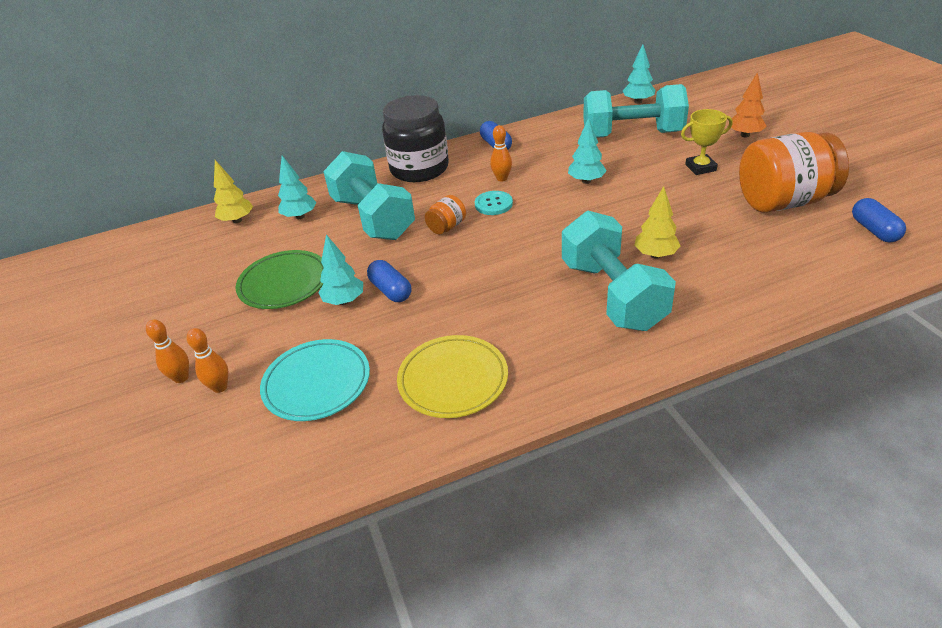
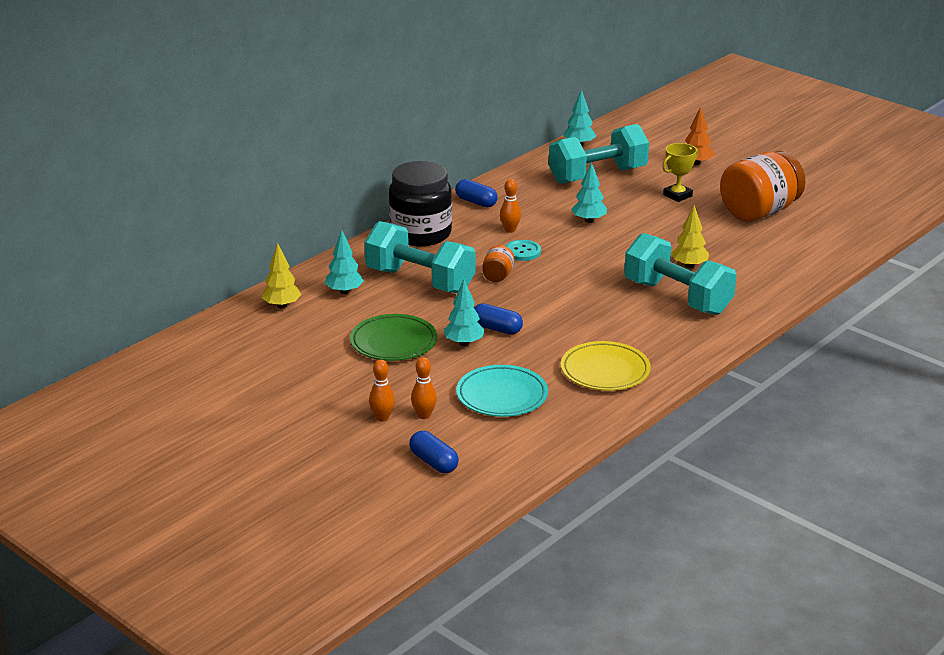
camera: 30 degrees left, 10 degrees down
(874, 230) = (835, 222): blue capsule -> blue capsule (434, 462)

